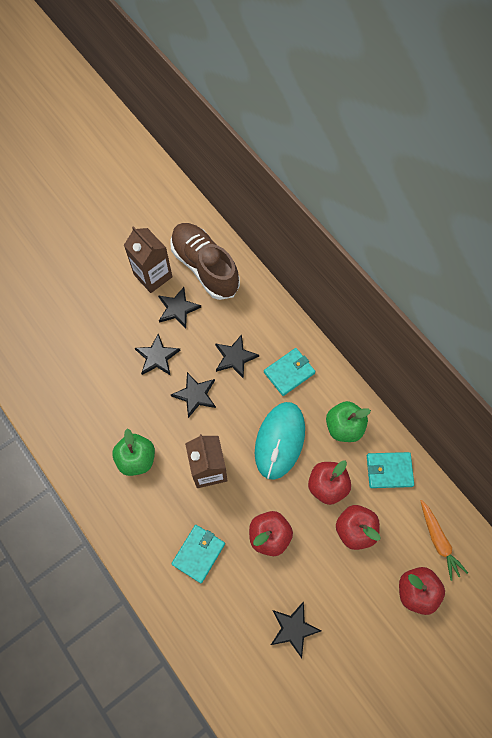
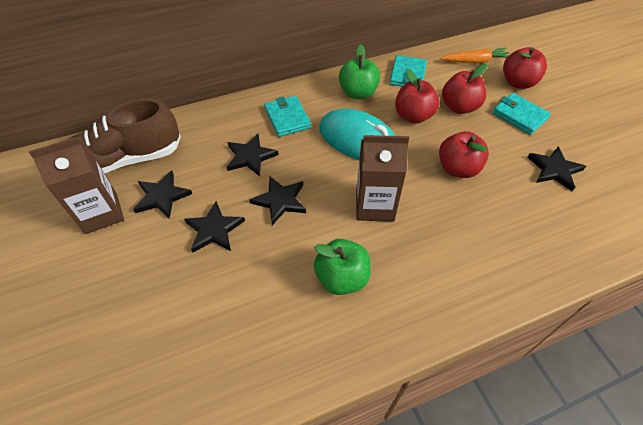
camera: 75 degrees left, 15 degrees down
(198, 553) = (472, 235): turquoise wallet -> turquoise wallet (519, 116)

